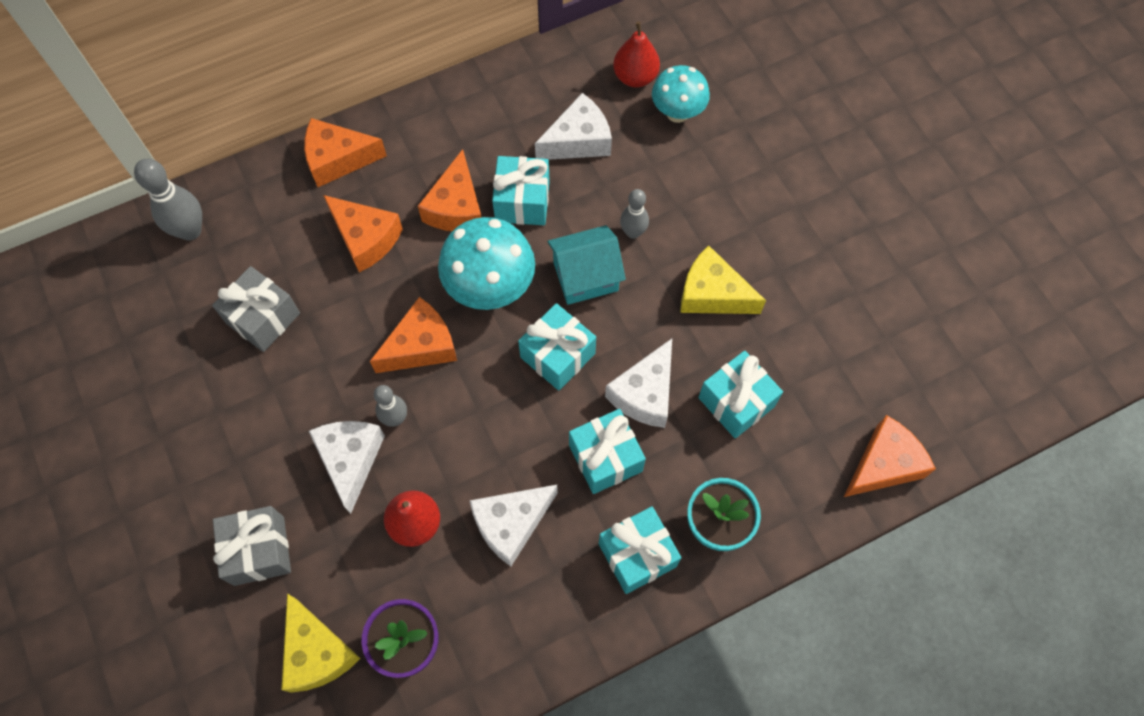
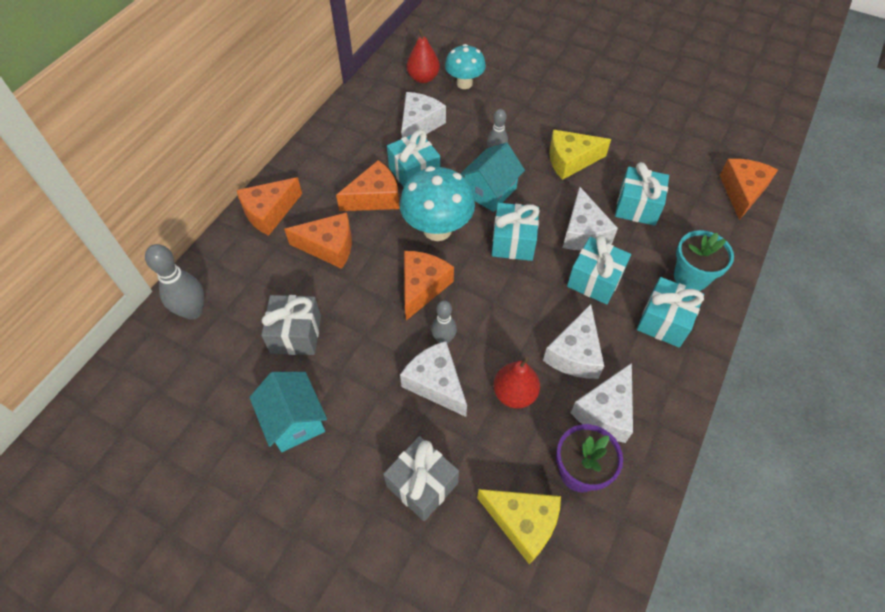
camera: 35 degrees left, 10 degrees down
(197, 408) = (294, 421): none -> turquoise house
(456, 207) = (375, 197): orange cheese -> orange cheese turned 90 degrees counterclockwise
(487, 605) = (605, 411): none -> white cheese

